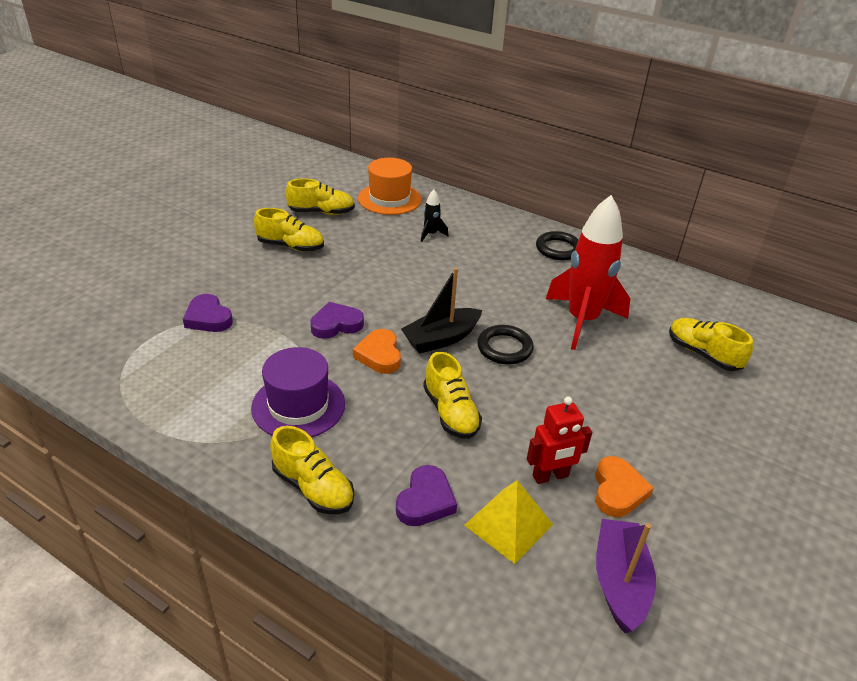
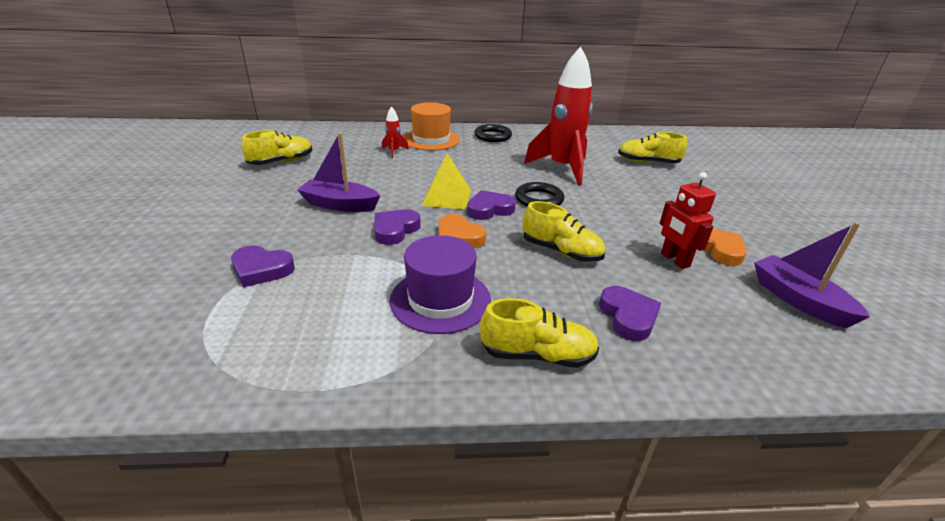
camera: 35 degrees left, 5 degrees down
(291, 246) = (281, 191): yellow shoe -> none
(320, 279) = (340, 205): none -> purple boat
(389, 199) = (331, 139): orange hat -> orange hat (431, 139)
(431, 234) = (394, 151): black rocket -> red rocket
(441, 339) = (489, 209): black boat -> purple heart
(508, 525) = (697, 302): yellow pyramid -> yellow pyramid (447, 197)
(550, 476) = (674, 260): red robot -> red robot turned 120 degrees clockwise

